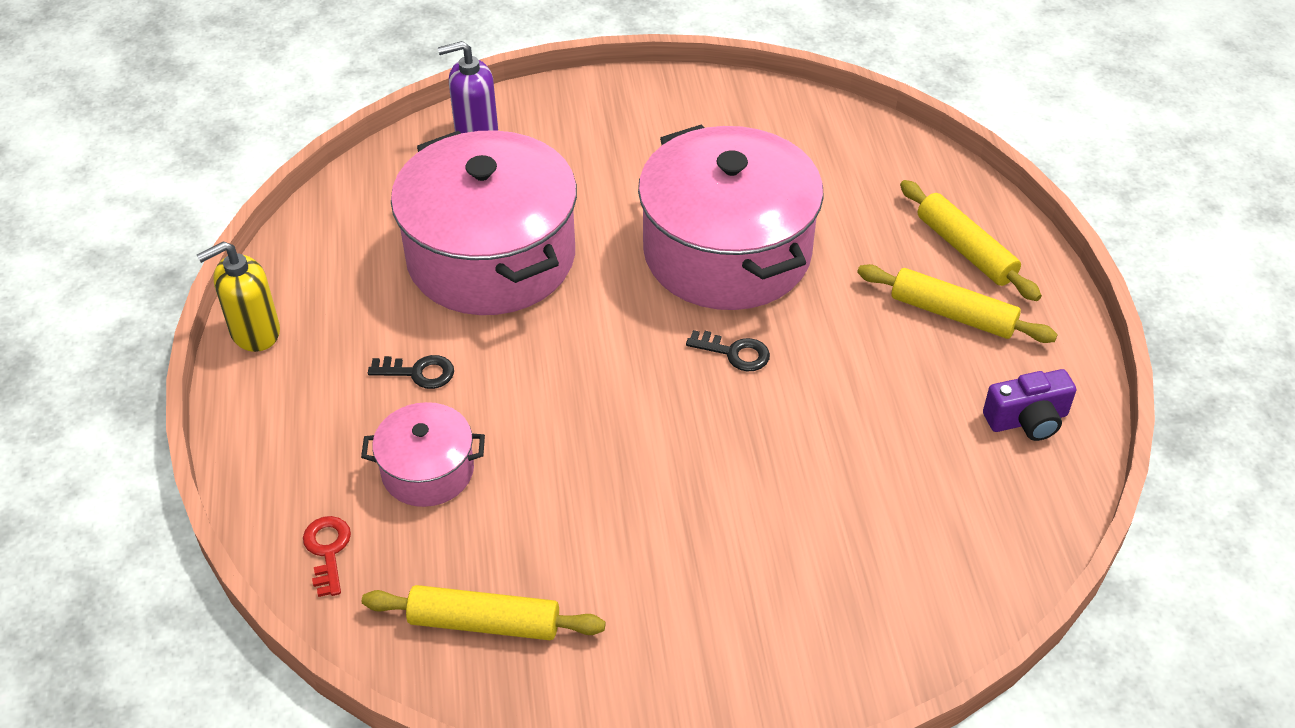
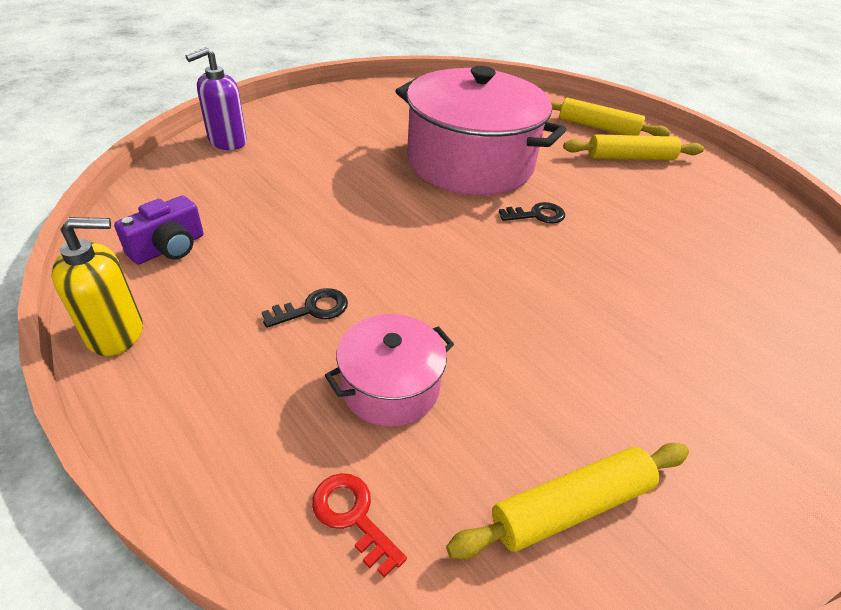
camera: 35 degrees left, 5 degrees down
(254, 332) = (116, 333): yellow soap dispenser -> yellow soap dispenser turned 135 degrees counterclockwise
(491, 257) = (305, 210): pink pot -> none
(1027, 420) = (732, 196): purple camera -> purple camera (169, 248)

